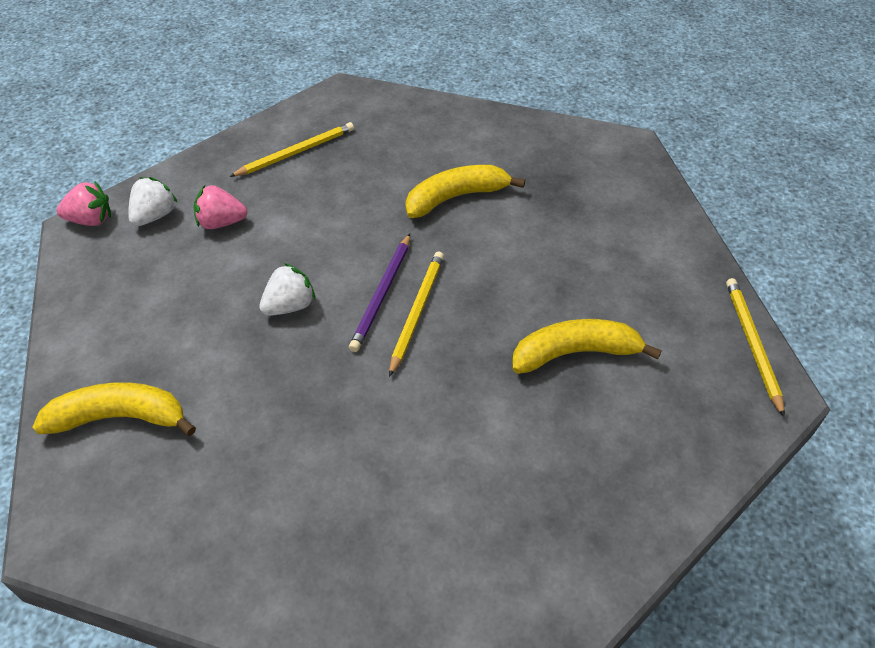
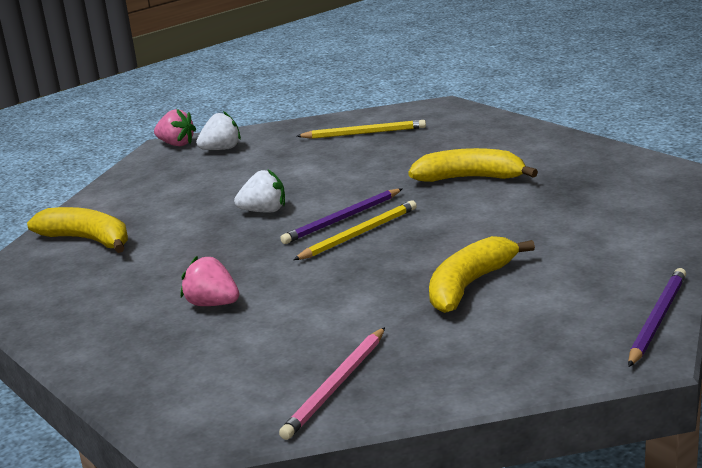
camera: 35 degrees right, 25 degrees down
(221, 223) = (264, 160): pink strawberry -> pink strawberry (212, 304)
(572, 540) = (336, 386): none -> pink pencil
(575, 353) = (469, 285): yellow banana -> yellow banana turned 75 degrees counterclockwise
(752, 344) = (657, 319): yellow pencil -> purple pencil

